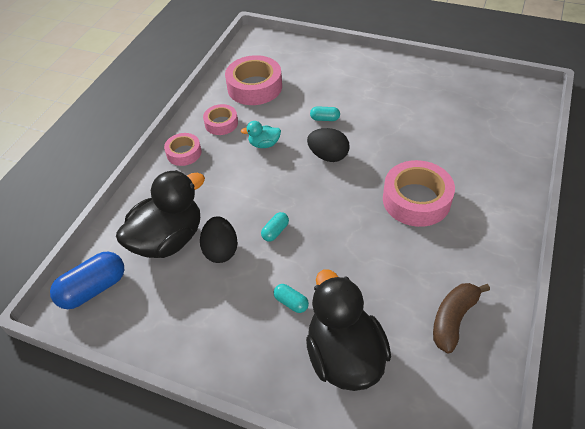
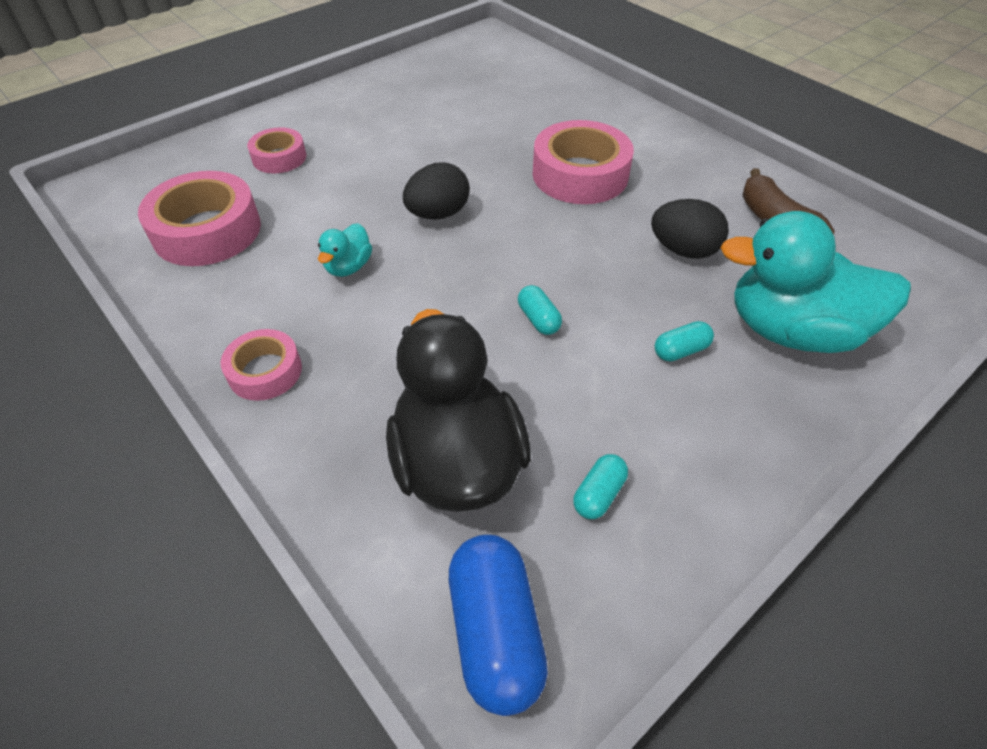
camera: 65 degrees left, 0 degrees up
(221, 123) = (246, 298): pink tape -> pink tape (279, 157)
(221, 250) = (531, 396): black egg -> black egg (683, 250)
(325, 119) = (362, 189): turquoise capsule -> turquoise capsule (598, 494)
(344, 355) = (792, 331): black duck -> turquoise duck

